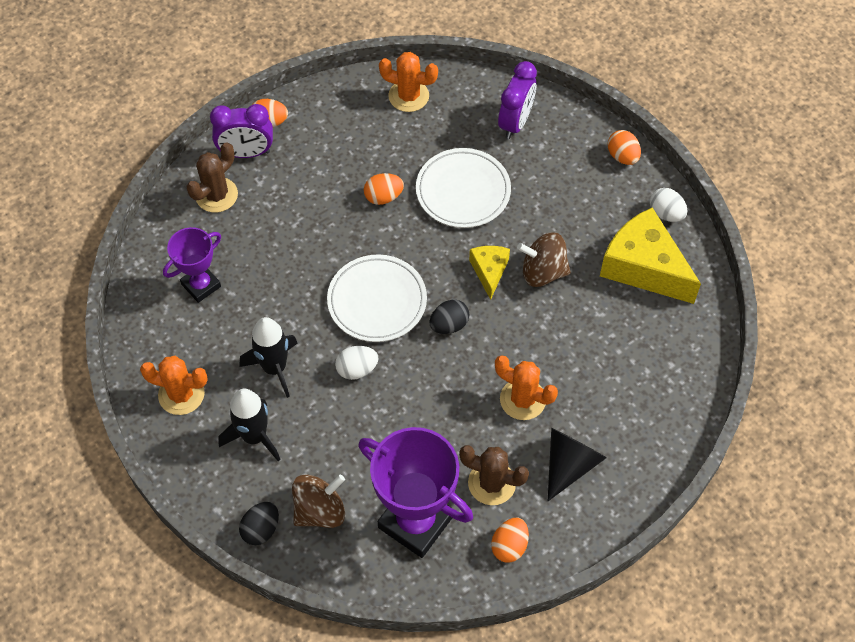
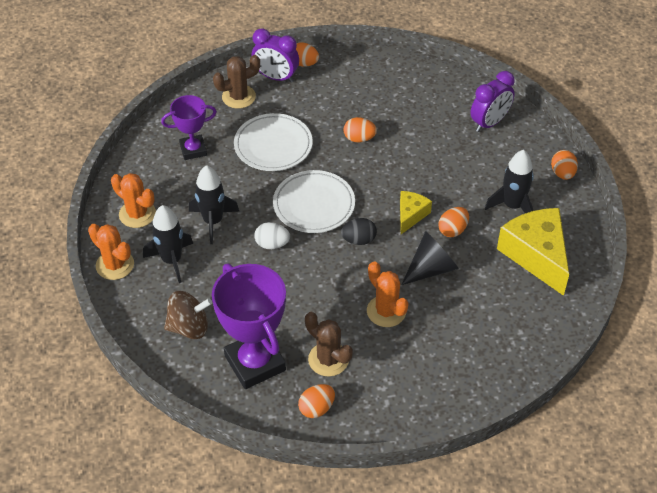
camera: 25 degrees right, 10 degrees down
(261, 529) = (139, 323): black egg -> none
(408, 96) = (417, 79): orange cactus -> orange cactus (115, 265)
(463, 191) = (422, 155): white plate -> white plate (273, 145)
(543, 272) = (452, 230): brown spinning top -> orange egg
(569, 464) = (397, 370): black cone -> black cone (431, 268)
(590, 217) = (512, 206): none -> black rocket
(666, 213) = (576, 224): white egg -> none

